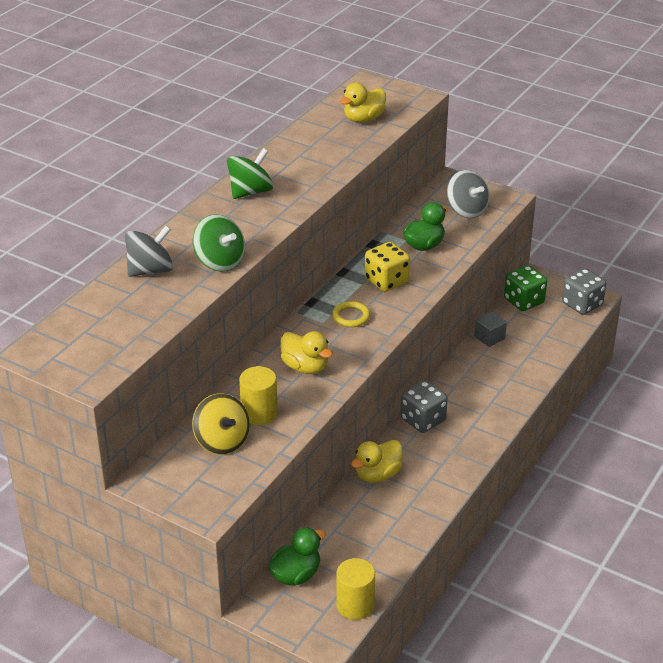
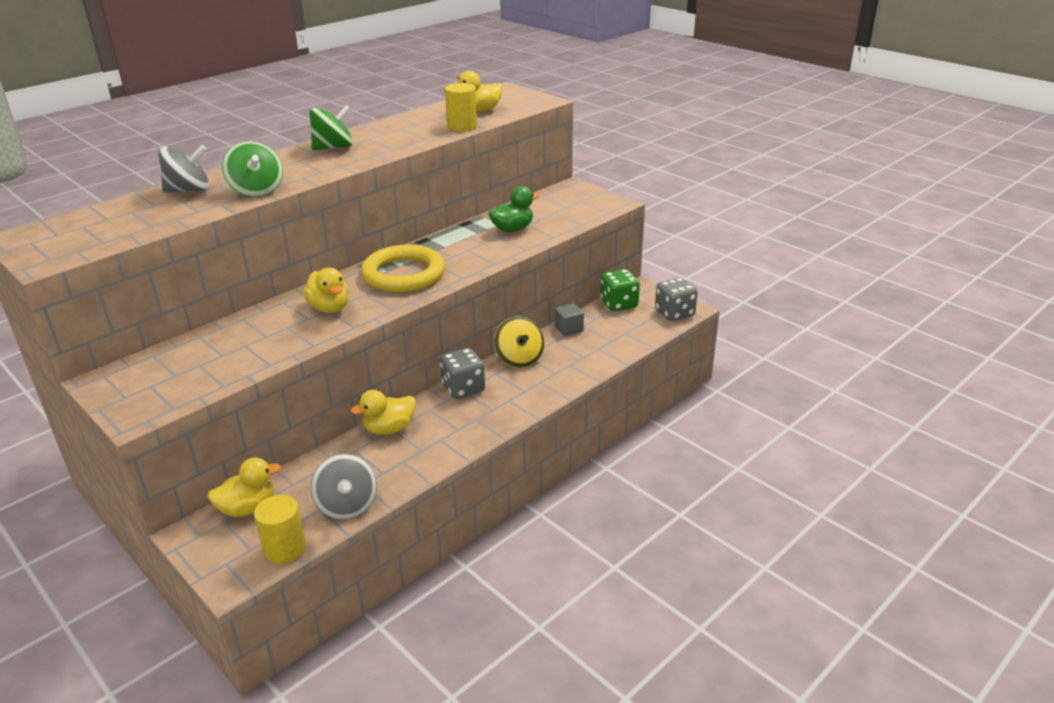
camera: 15 degrees right, 5 degrees down
(222, 441) = (201, 358): yellow spinning top -> yellow spinning top (519, 359)
(259, 413) = (255, 339): yellow cylinder -> yellow cylinder (462, 126)
(296, 575) = (248, 508): green duck -> yellow duck
(351, 316) = (403, 274): yellow ring -> yellow ring, size x2.19
(386, 281) = (457, 251): yellow dice -> none
(466, 210) = (570, 208): grey spinning top -> grey spinning top (347, 505)

